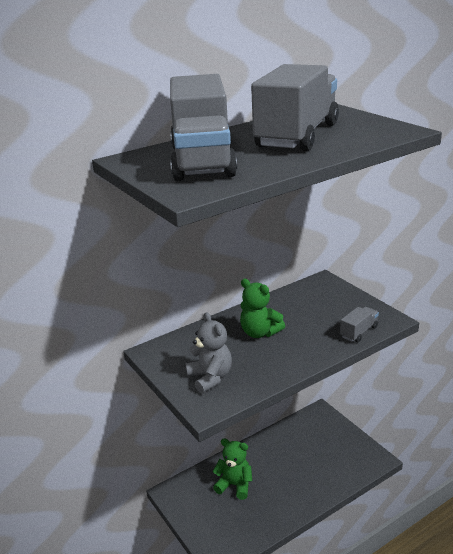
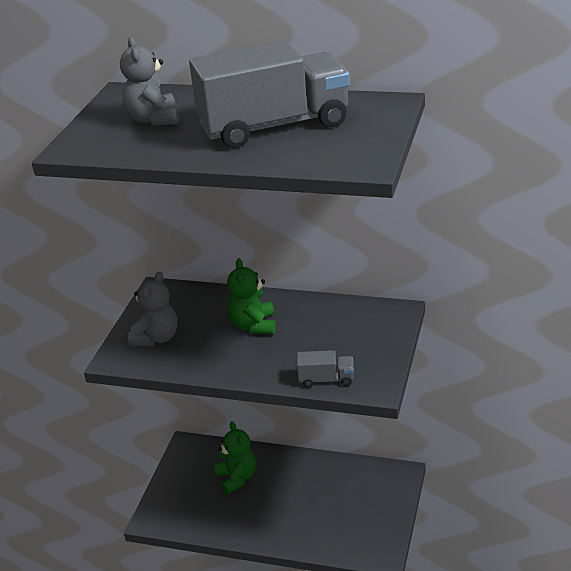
camera: 50 degrees right, 5 degrees up
(202, 161) = (153, 120): grey truck -> grey teddy bear

